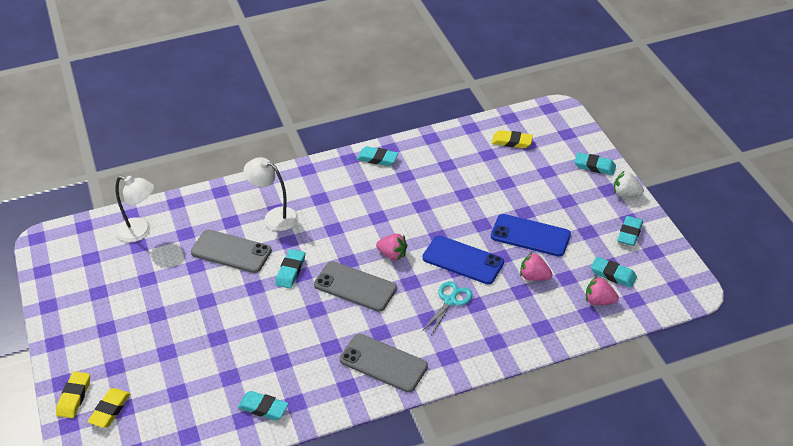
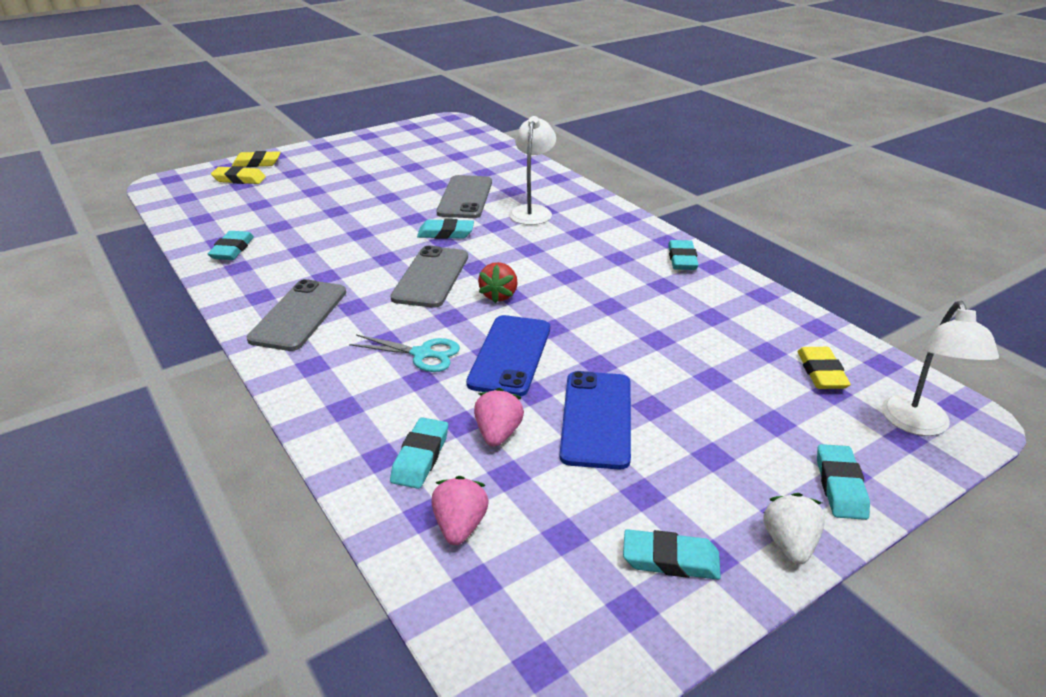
camera: 75 degrees right, 10 degrees down
(140, 232) = (476, 153): white lamp -> white lamp (919, 425)
(392, 254) = (499, 295): pink strawberry -> red strawberry
(613, 274) = (538, 542): turquoise eraser -> turquoise eraser (420, 457)

